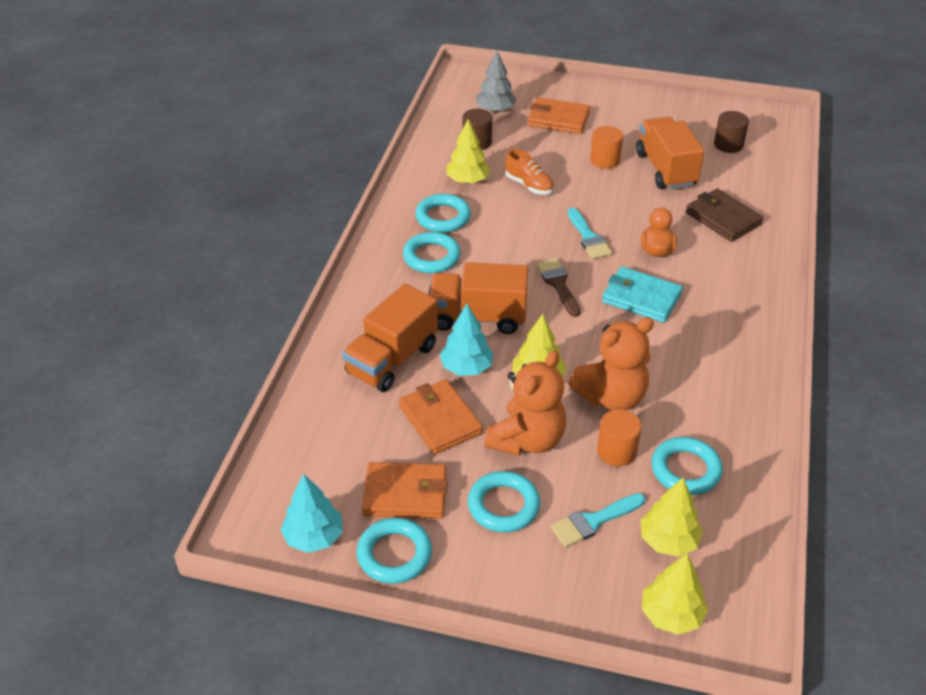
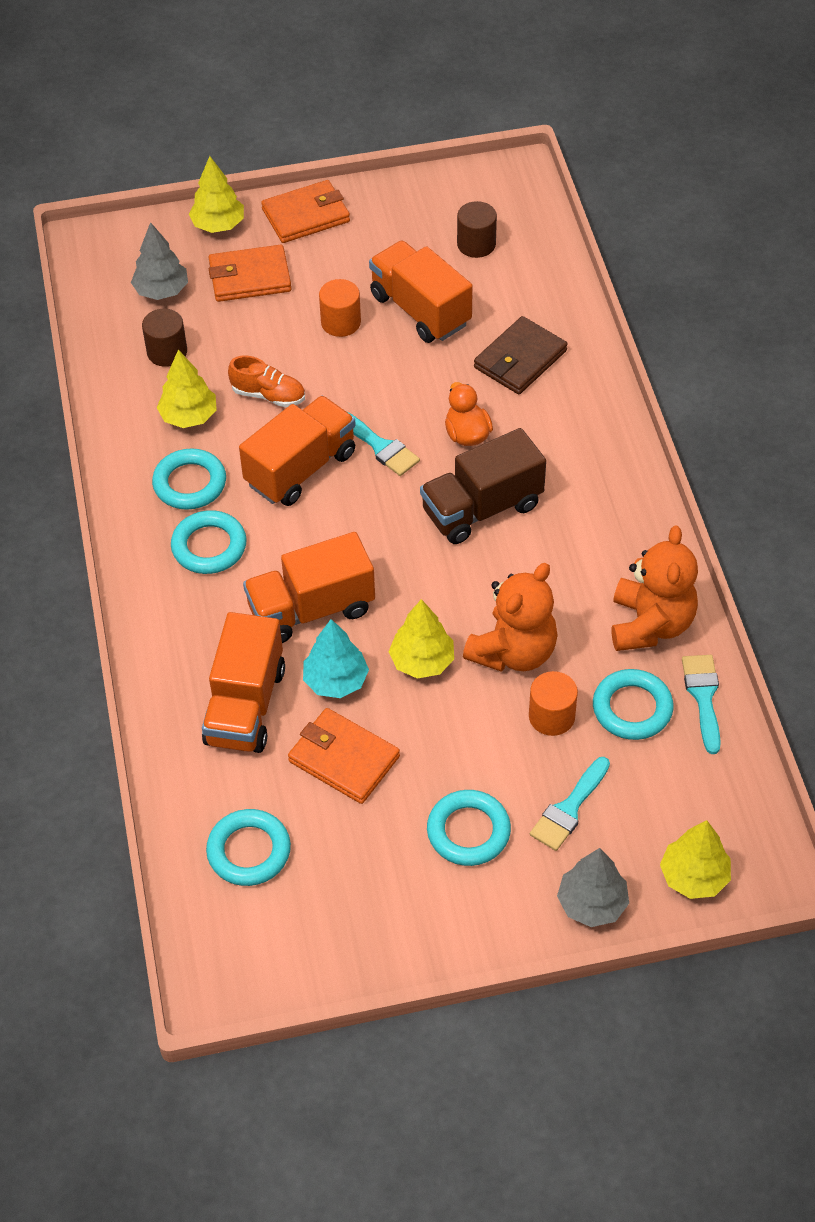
camera: 25 degrees left, 10 degrees up
(314, 537) = (290, 956): turquoise tree -> none
(394, 554) = (387, 937): turquoise ring -> turquoise ring (249, 851)
(405, 494) = (357, 863): orange wallet -> orange wallet (306, 215)
(524, 232) = (300, 468): none -> orange truck
(527, 440) = (451, 743): orange teddy bear -> orange teddy bear (650, 624)
(558, 284) = (379, 526): brown brush -> none
(572, 599) = (592, 903): none -> grey tree
(641, 298) = (482, 508): turquoise wallet -> brown truck
(668, 541) = (653, 797): yellow tree -> yellow tree (218, 225)
(723, 218) = (520, 359): brown wallet -> brown wallet turned 75 degrees counterclockwise
(750, 484) = (703, 697): none -> turquoise brush

